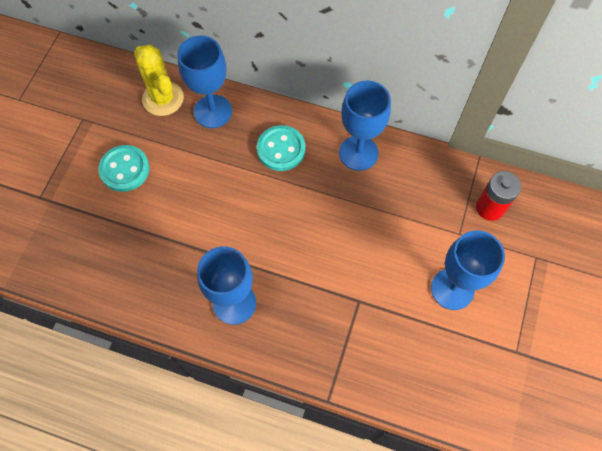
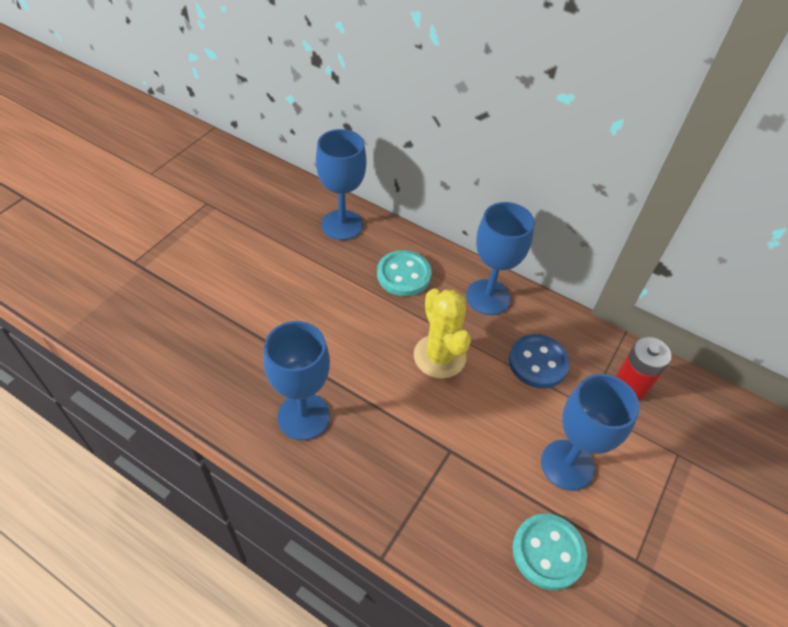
camera: 10 degrees right, 15 degrees down
(125, 169) = (231, 256): turquoise button -> turquoise button (548, 552)
(163, 98) = (294, 203): yellow cactus -> yellow cactus (439, 356)
(412, 205) = (538, 362): none -> blue button

